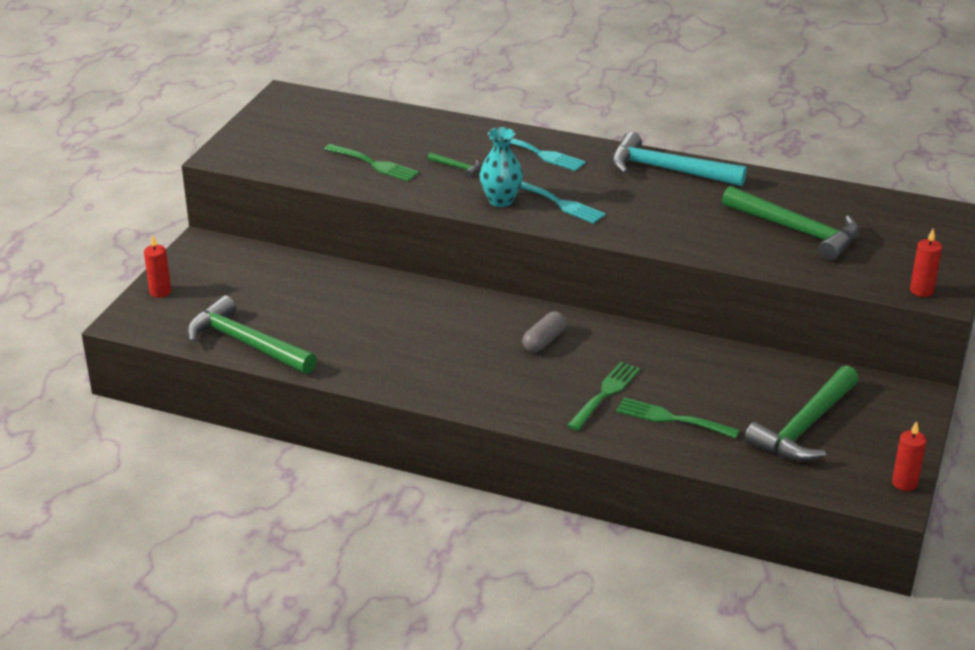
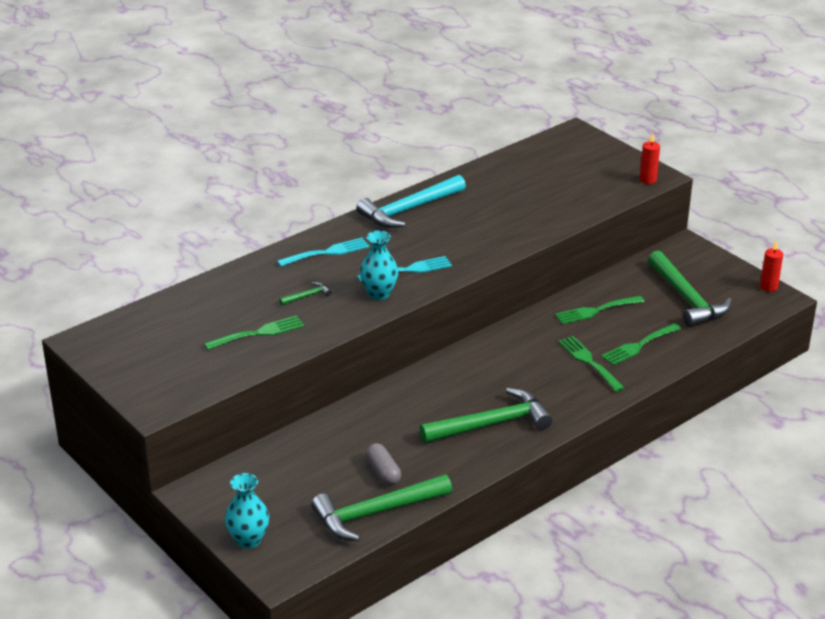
camera: 60 degrees left, 0 degrees up
(160, 292) = (248, 540): red candle -> turquoise vase
(544, 341) = (502, 364): grey capsule -> grey capsule (383, 472)
(706, 370) = (596, 311): none -> green fork
(796, 230) = (538, 193): green hammer -> green hammer (491, 424)

